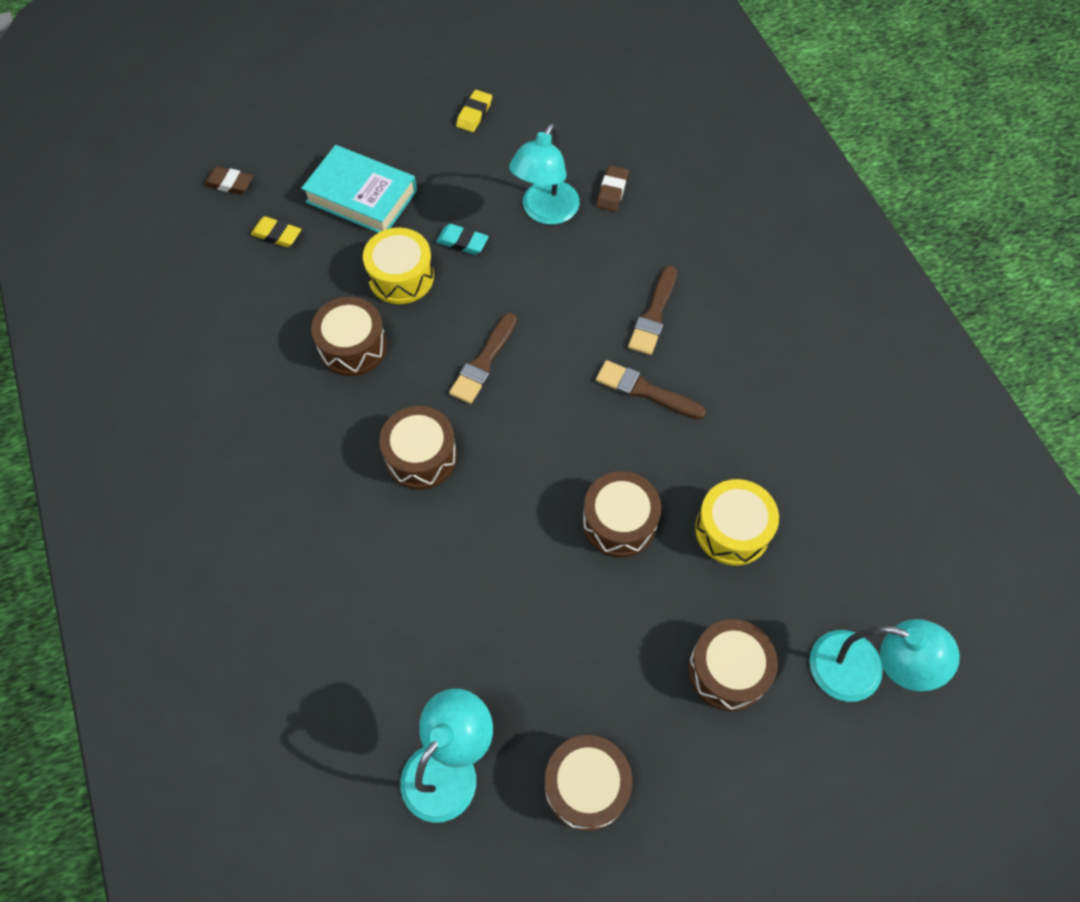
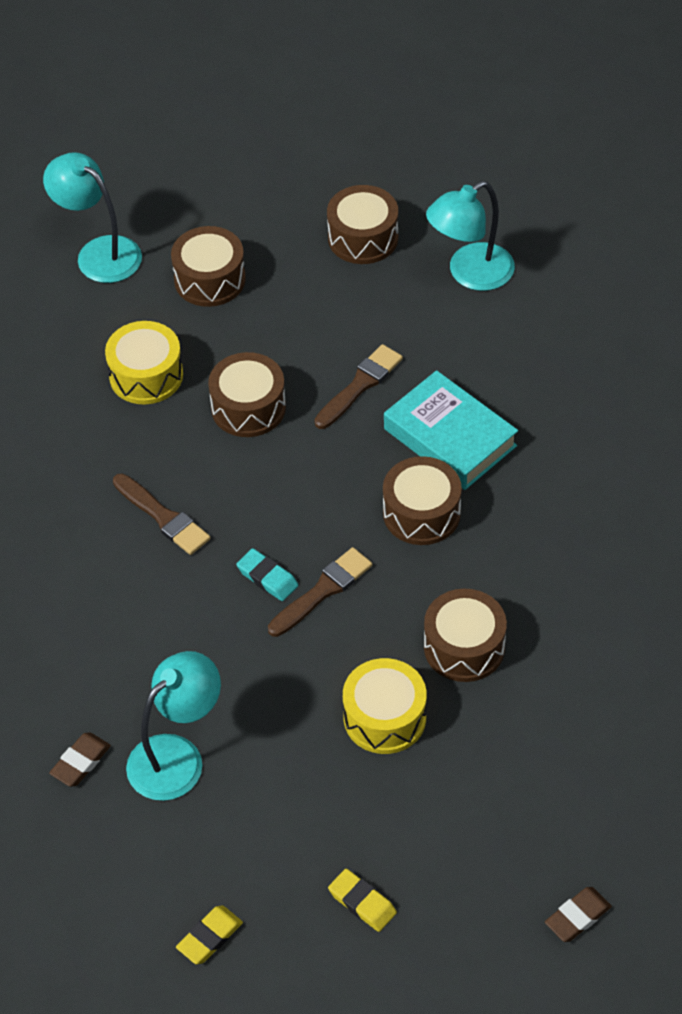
camera: 160 degrees left, 10 degrees down
(229, 183) = (577, 917): brown eraser -> brown eraser turned 75 degrees counterclockwise
(277, 234) = (526, 818): yellow eraser -> yellow eraser (362, 903)
(361, 196) = (404, 845): turquoise book -> turquoise book (450, 437)
(462, 242) = (295, 743): turquoise eraser -> turquoise eraser (267, 578)
(653, 315) = (112, 593): brown brush -> brown brush (360, 385)

